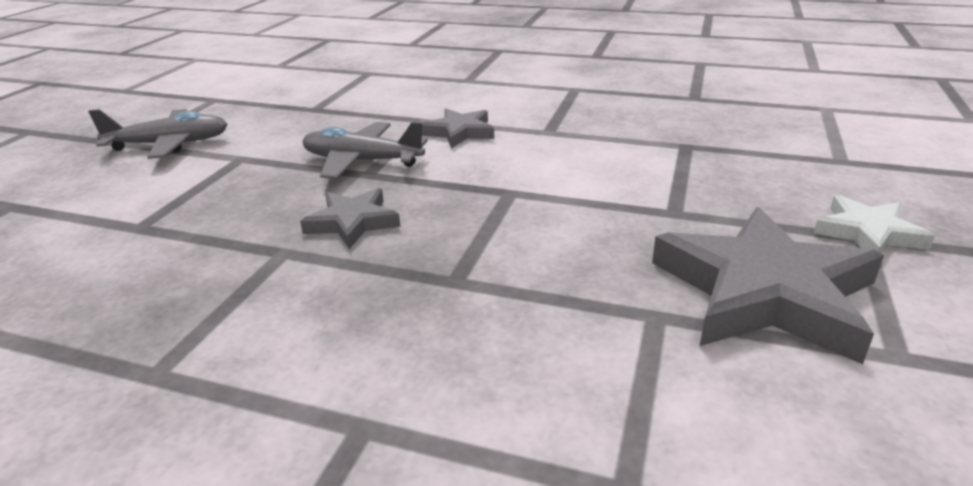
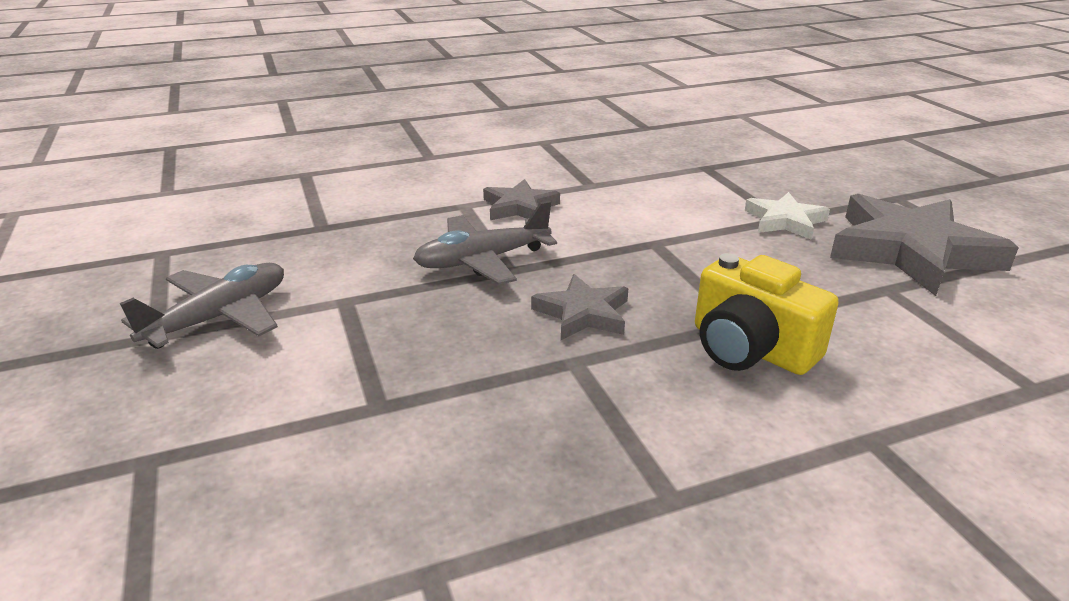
camera: 40 degrees left, 0 degrees up
(418, 303) = (750, 348): none -> yellow camera
(867, 233) = (895, 194): white star -> white star (785, 221)

